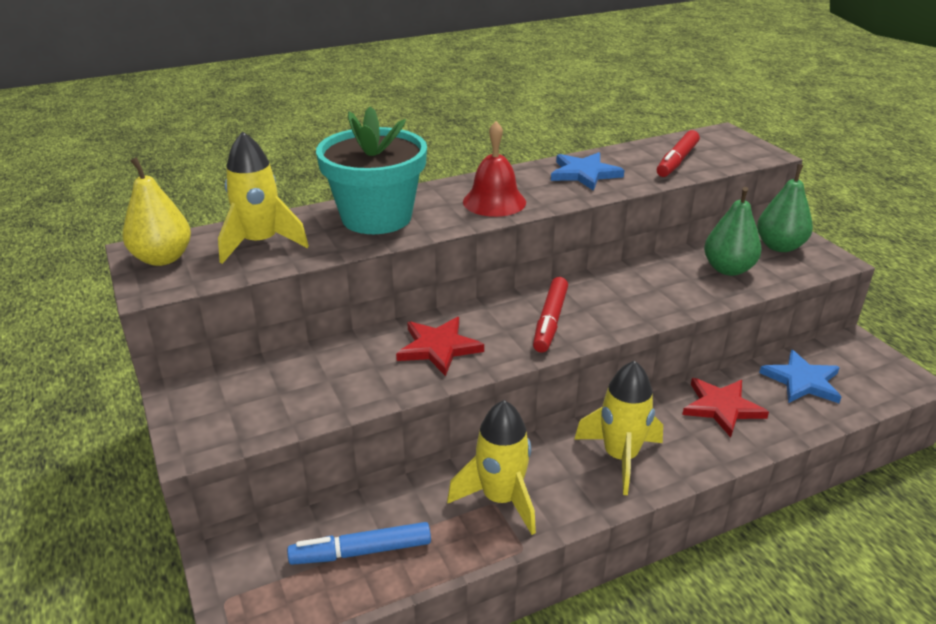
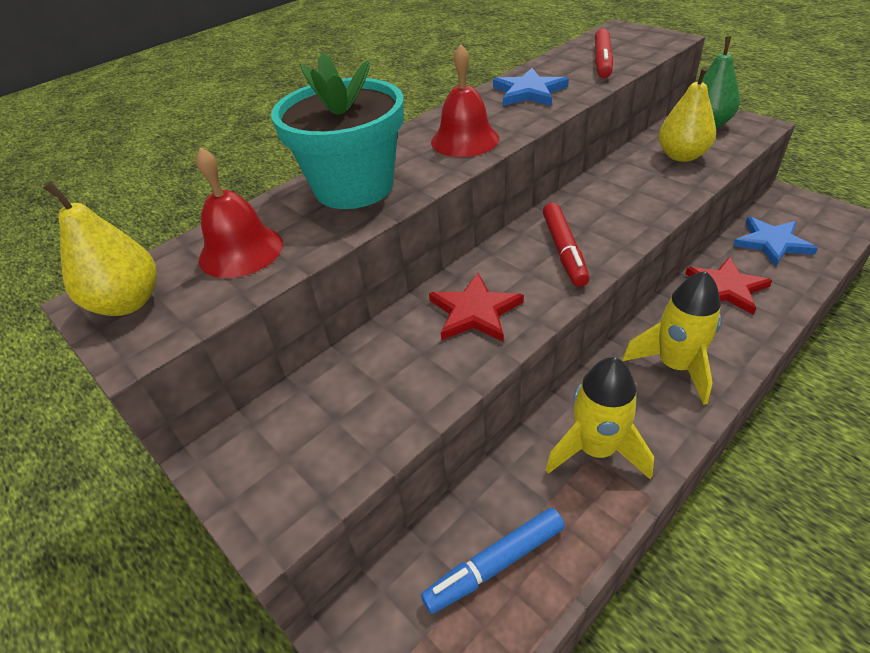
camera: 15 degrees left, 10 degrees up
(261, 243) = (241, 251): yellow rocket -> red bell
(728, 269) = (681, 156): green pear -> yellow pear

